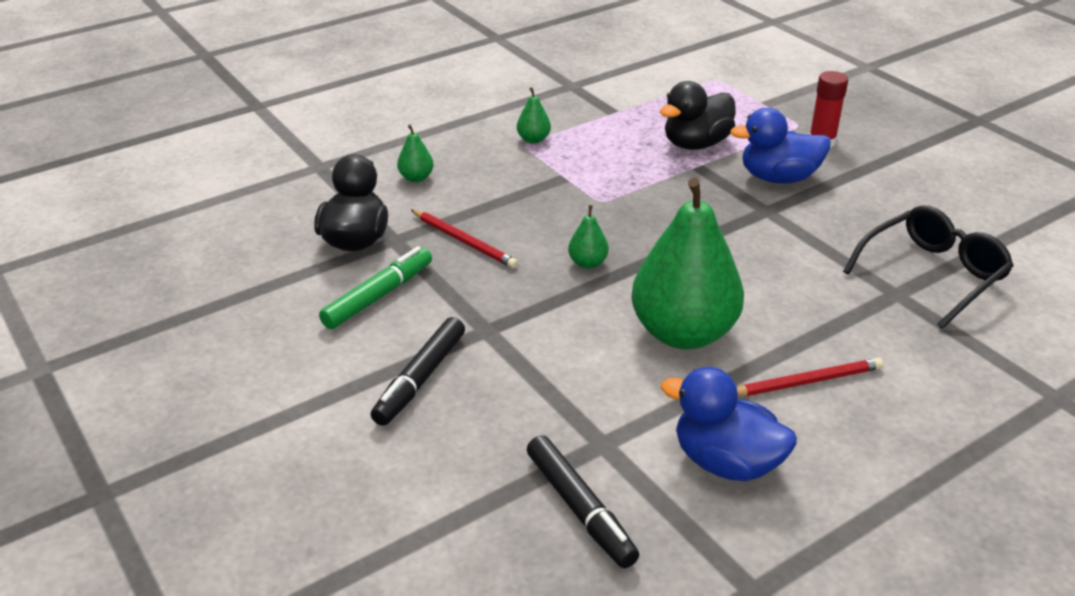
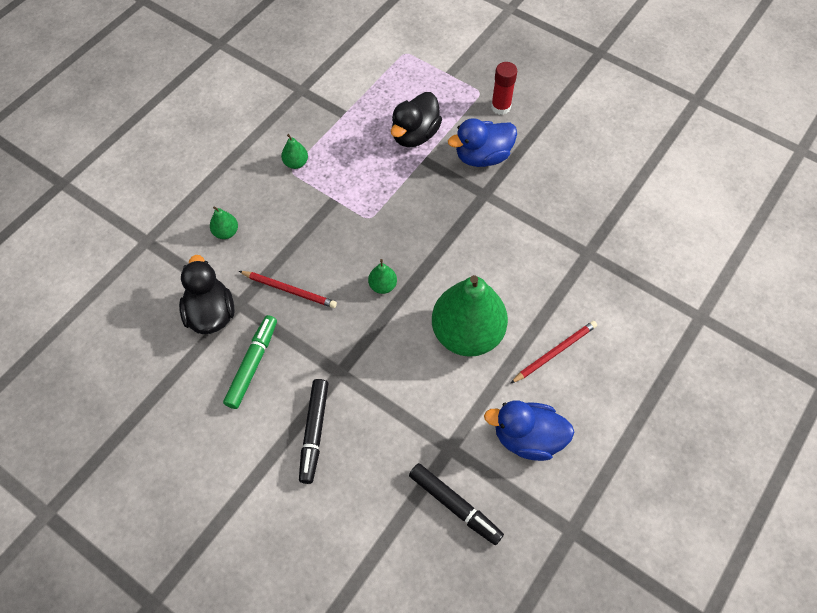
camera: 20 degrees left, 25 degrees up
(931, 275) = (605, 228): black glasses -> none

